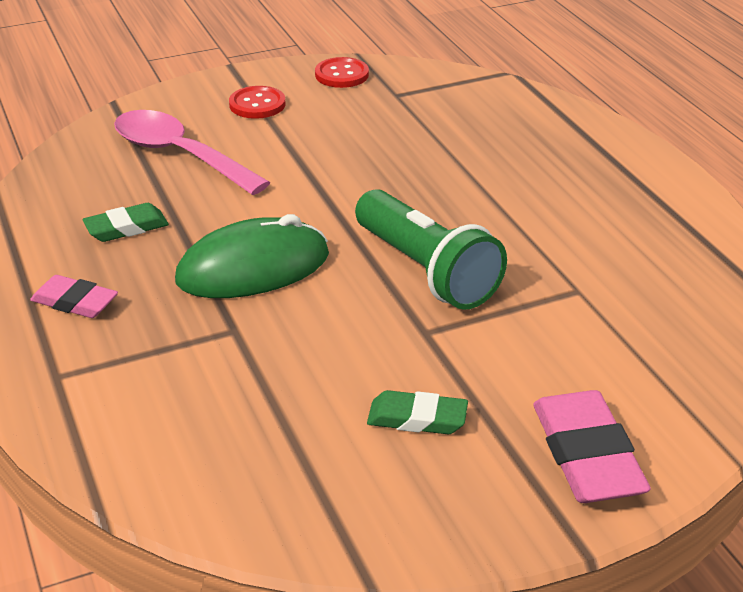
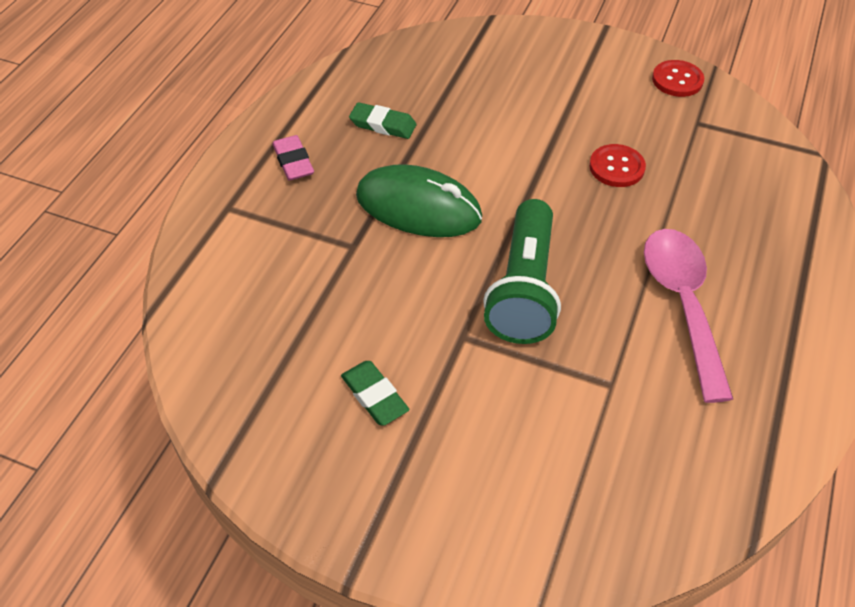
camera: 45 degrees right, 15 degrees up
(179, 155) = (481, 85): pink spoon -> pink spoon (682, 304)
(257, 104) = (582, 72): red button -> red button (616, 167)
(587, 455) = (441, 514): pink eraser -> none

